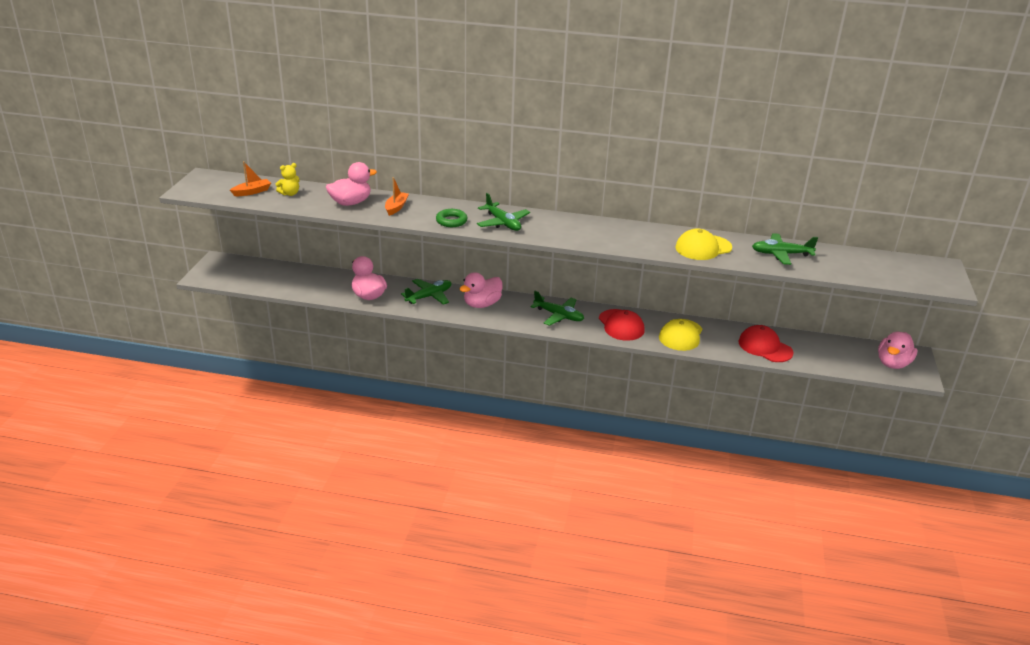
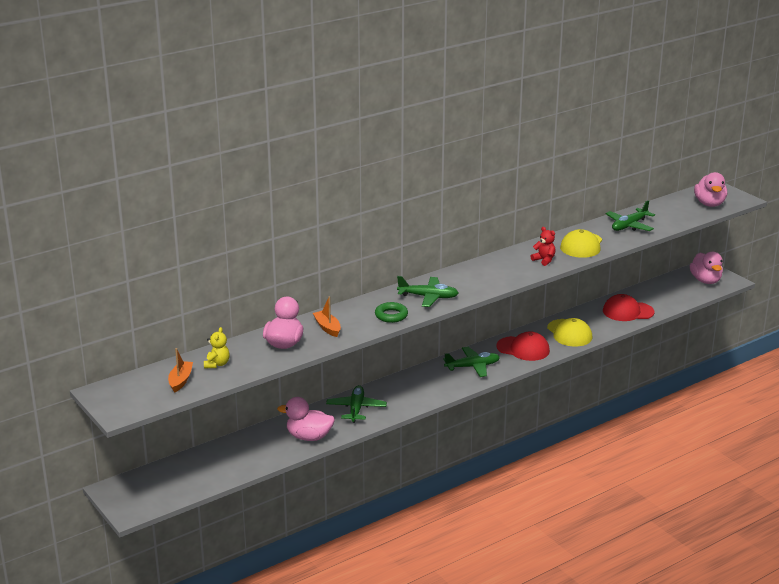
camera: 45 degrees left, 5 degrees down
(482, 304) = (406, 391): pink duck -> pink duck (709, 204)
(646, 242) = (544, 260): none -> red teddy bear

